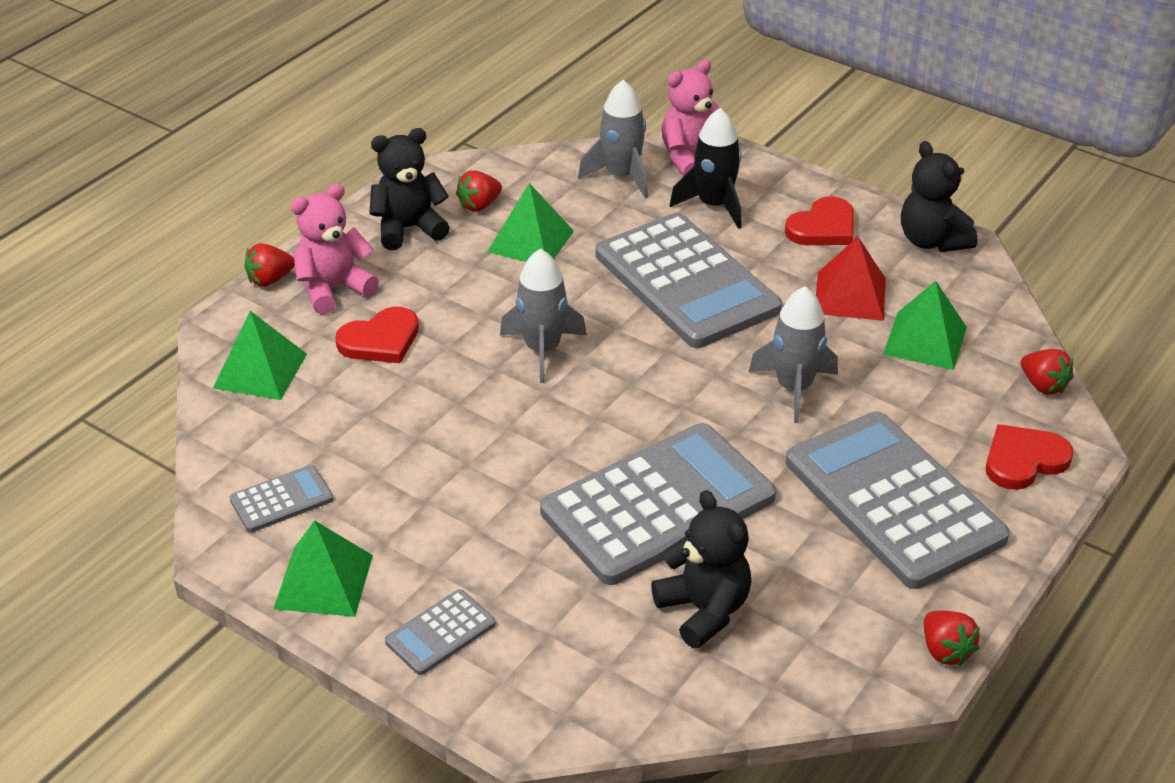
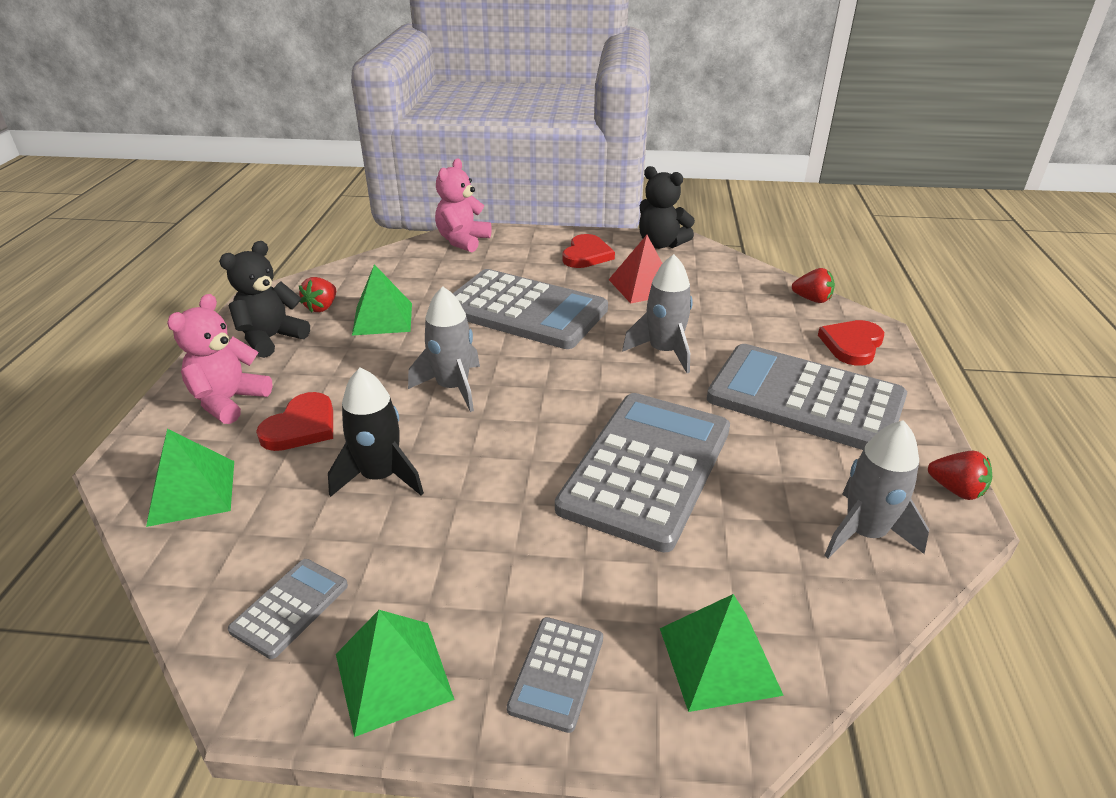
camera: 30 degrees left, 5 degrees down
(270, 280) = (158, 413): red strawberry -> none
(621, 176) = (420, 262): grey rocket -> grey rocket (864, 533)
(704, 610) = (763, 538): black teddy bear -> none
(714, 205) = (502, 262): black rocket -> black rocket (380, 477)
(925, 340) = (716, 297): green pyramid -> green pyramid (719, 660)

